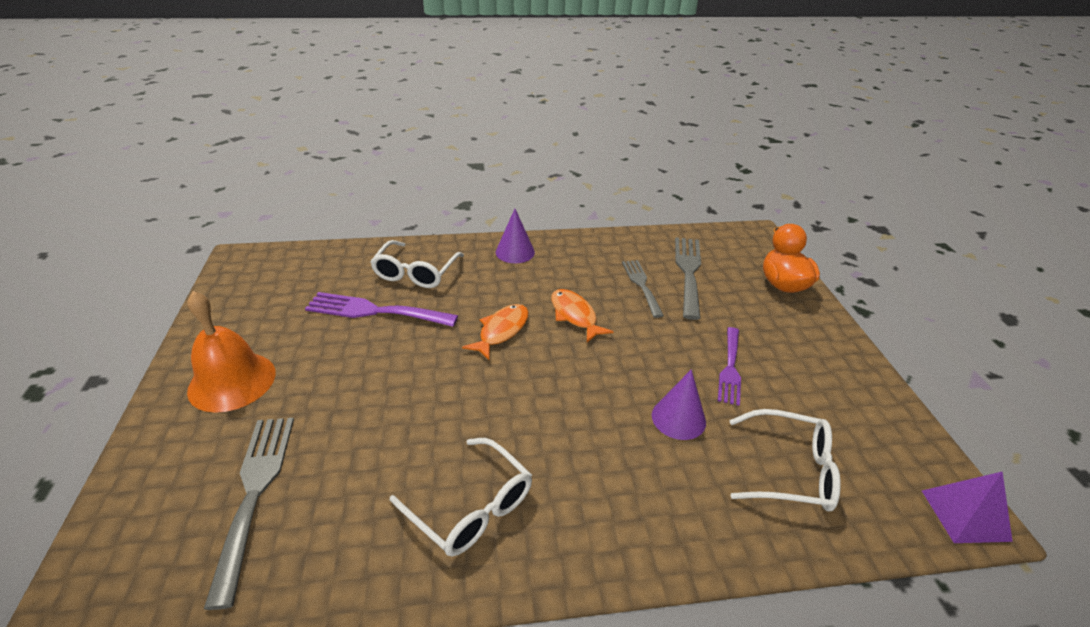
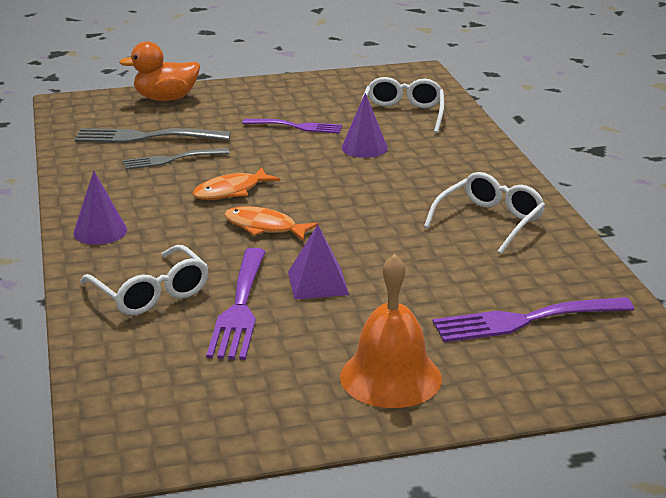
camera: 95 degrees left, 10 degrees down
(254, 492) = (524, 320): grey fork -> purple fork
(416, 273) = (151, 293): white glasses -> white glasses turned 45 degrees clockwise
(965, 515) = (418, 73): purple pyramid -> purple pyramid (318, 283)

